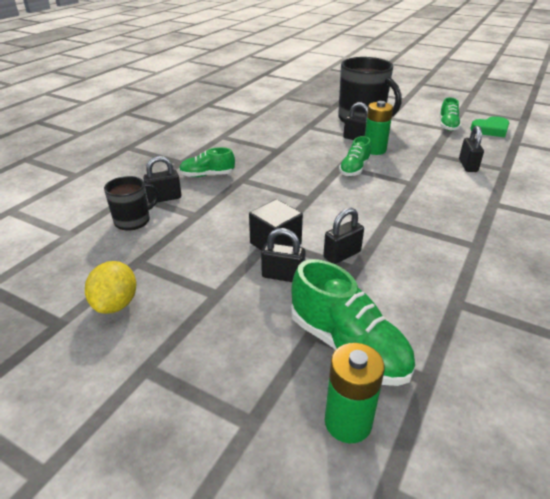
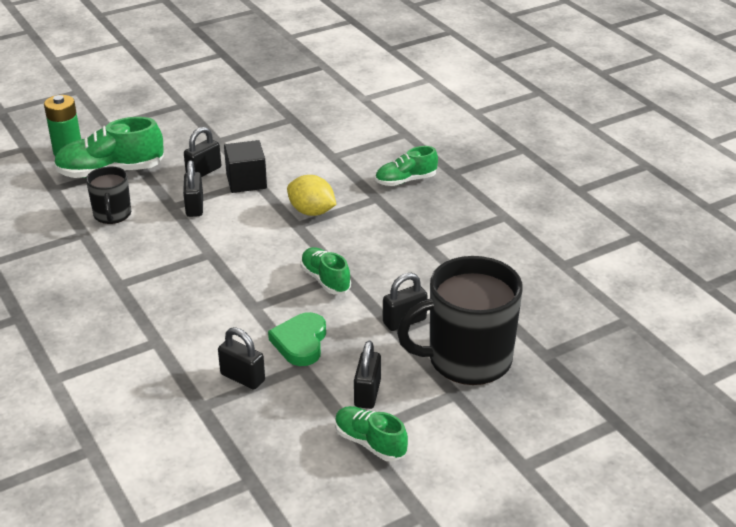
camera: 120 degrees right, 0 degrees up
(116, 304) = (252, 104): yellow lemon -> yellow lemon (311, 212)
(133, 221) = (355, 127): black mug -> black mug (112, 215)
(164, 198) = (380, 148): black padlock -> black padlock (367, 393)
(207, 175) = (406, 180): green shoe -> green shoe turned 135 degrees counterclockwise
(374, 150) = (358, 320): green battery -> none
(490, 130) = (313, 485): green heart -> green heart (300, 342)

